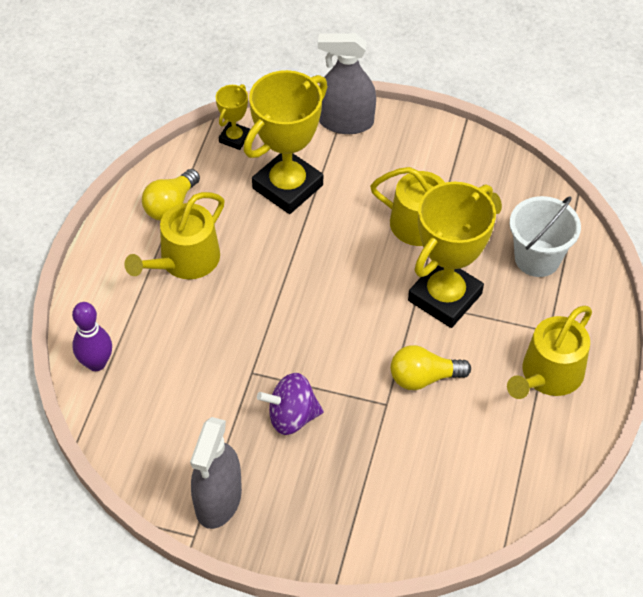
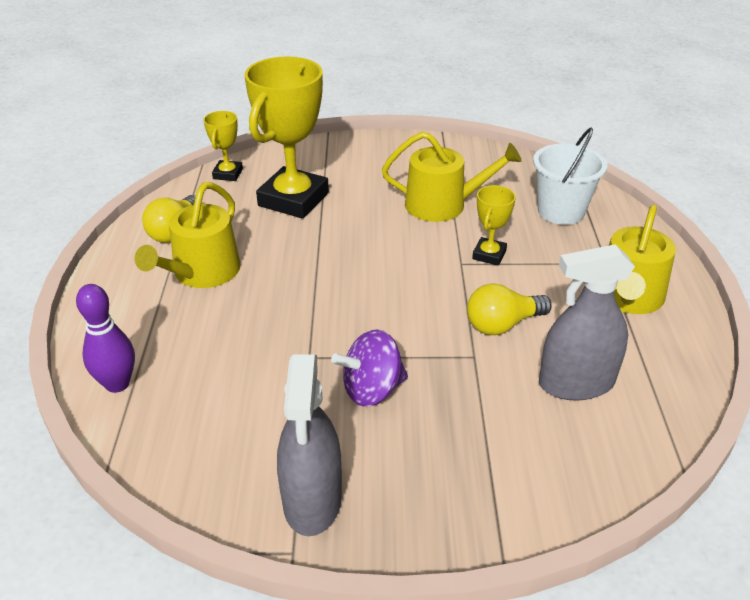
camera: 15 degrees left, 15 degrees down
(346, 122) = (332, 148): grey spray bottle -> grey spray bottle (576, 383)
(445, 297) = (489, 255): yellow trophy -> yellow trophy, size x0.48

